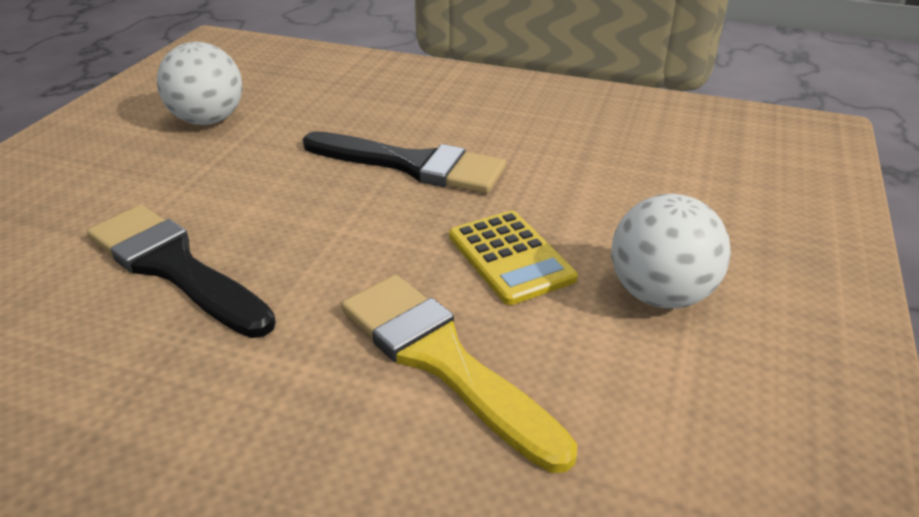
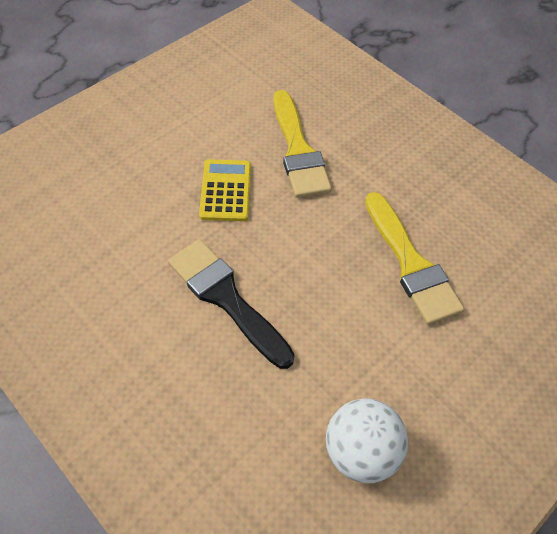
camera: 155 degrees left, 20 degrees up
(174, 267) = (411, 264): black brush -> yellow brush
(660, 294) = (175, 139): white ball -> none

